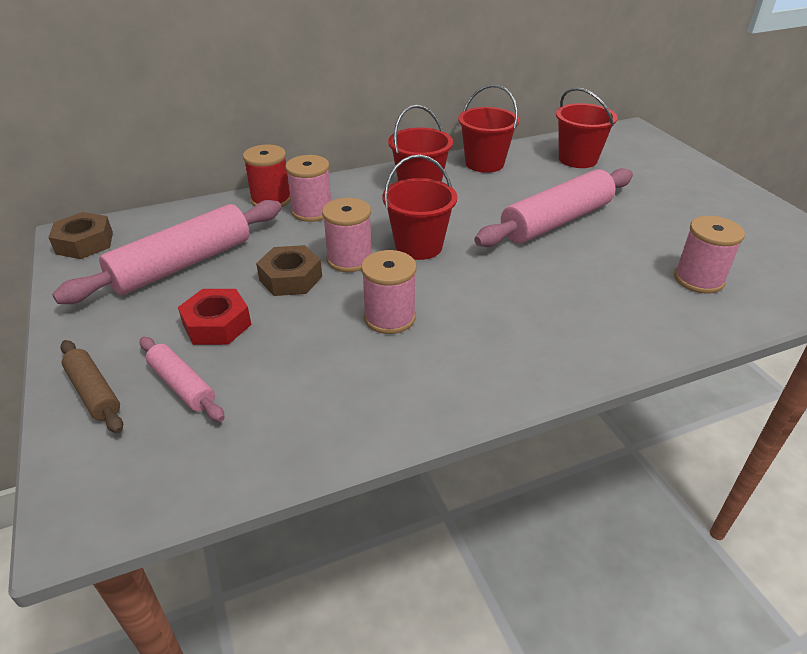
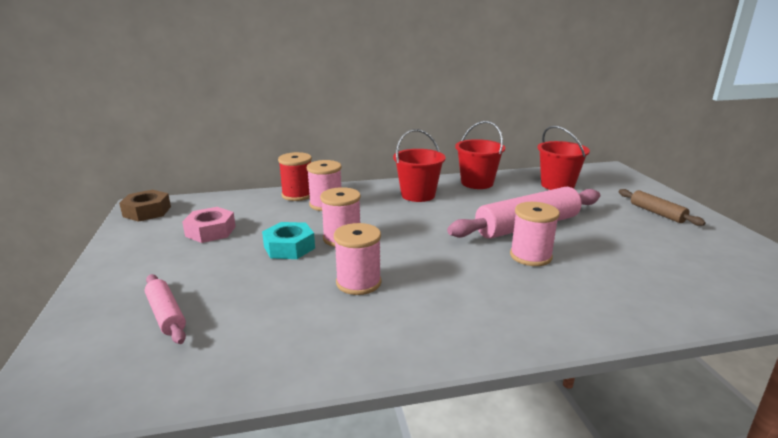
camera: 10 degrees right, 15 degrees down
(94, 392) = (95, 312): brown rolling pin -> brown rolling pin (657, 213)
(183, 265) = (210, 231): pink rolling pin -> pink nut
(217, 324) = (216, 274): red nut -> none
(291, 278) = (289, 247): brown nut -> turquoise nut
(418, 246) = (402, 234): red bucket -> none
(698, 279) = (651, 280): pink spool -> pink spool (530, 256)

